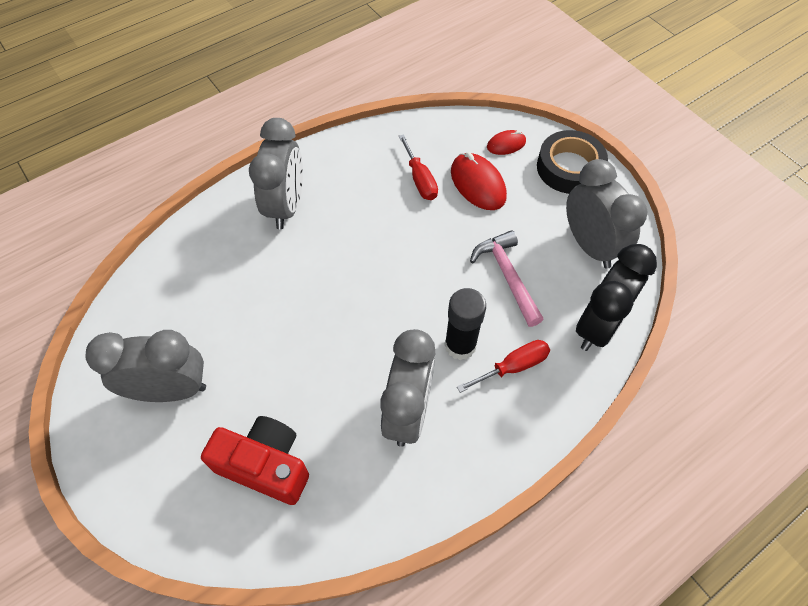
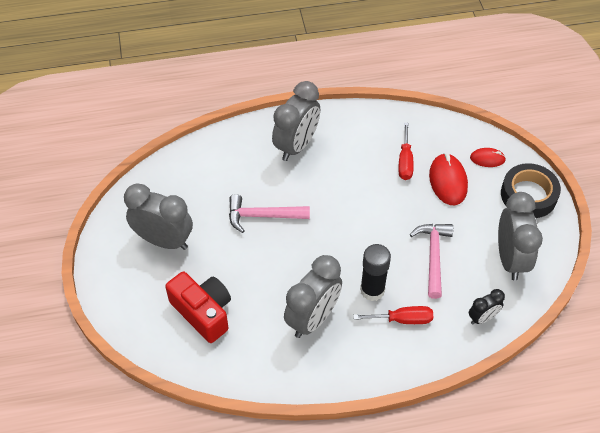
camera: 25 degrees right, 5 degrees down
(284, 307) = (262, 216): none -> pink hammer
(598, 326) = (482, 318): black clock -> black clock, size x0.51

